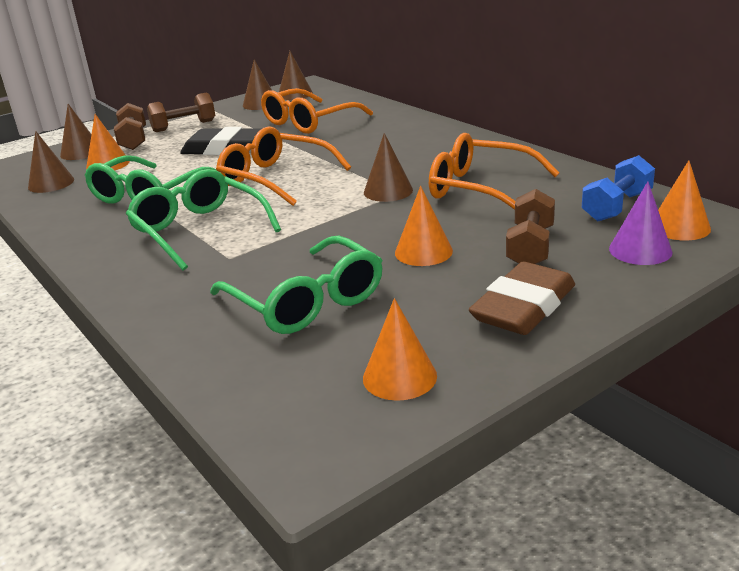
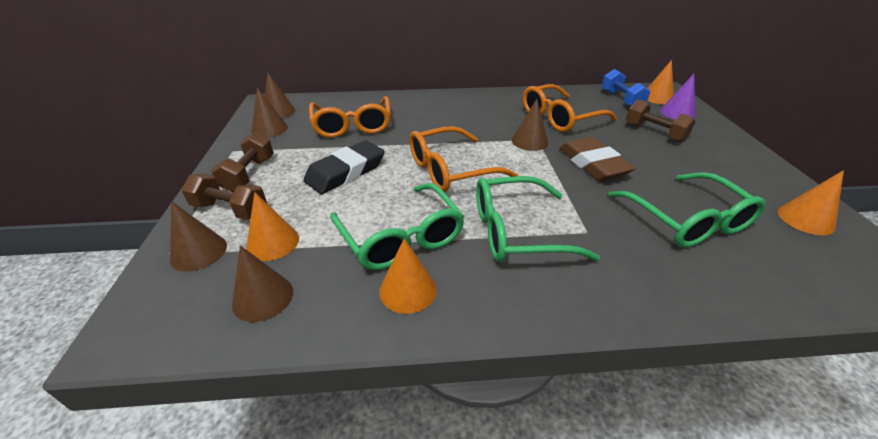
camera: 60 degrees left, 10 degrees up
(306, 301) = (686, 220): green glasses -> green glasses turned 75 degrees clockwise
(423, 252) = (637, 160): orange cone -> orange cone (408, 290)
(523, 307) = (729, 158): brown eraser -> brown eraser (593, 164)

